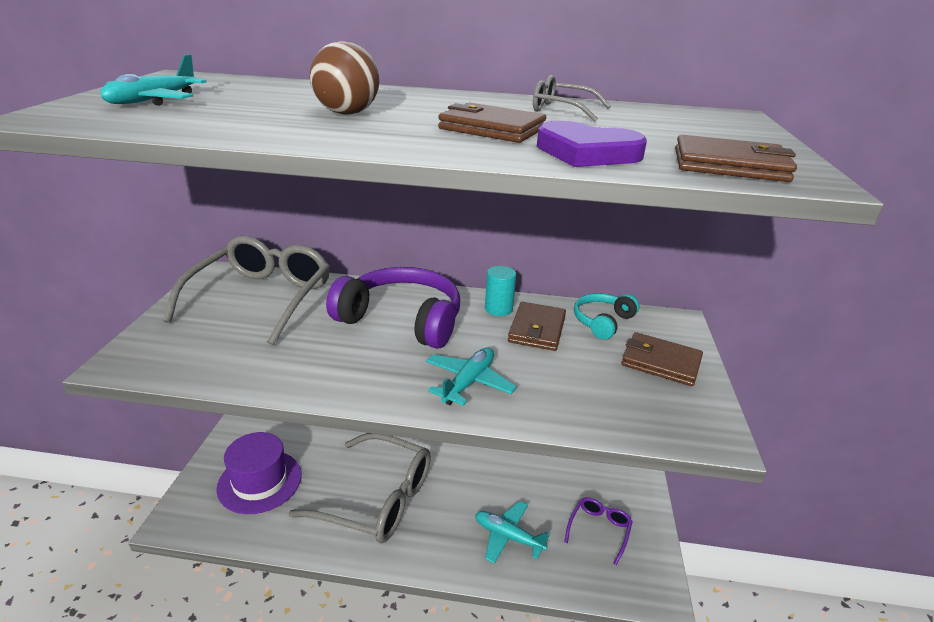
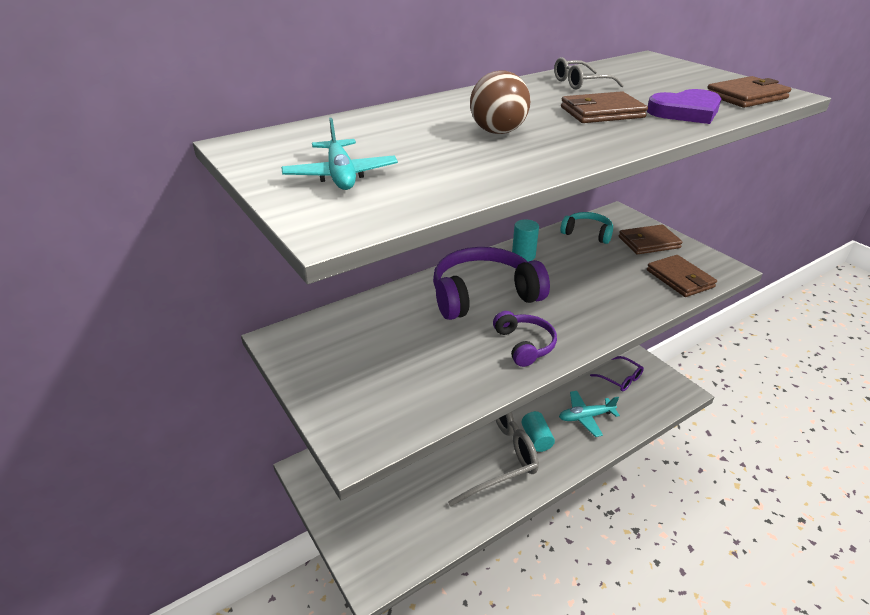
camera: 40 degrees left, 5 degrees up
(260, 481) = (393, 503): purple hat -> none
(262, 297) = (359, 336): grey glasses -> none
(356, 373) = (524, 345): none -> purple headphones
(434, 519) = (536, 439): none -> turquoise cylinder
(468, 383) = (589, 310): turquoise plane -> none
(537, 329) = (565, 257): brown wallet -> brown wallet (679, 279)
(599, 529) = (621, 379): purple glasses -> purple glasses turned 150 degrees clockwise
(602, 322) = (587, 233): turquoise headphones -> turquoise headphones turned 120 degrees clockwise

